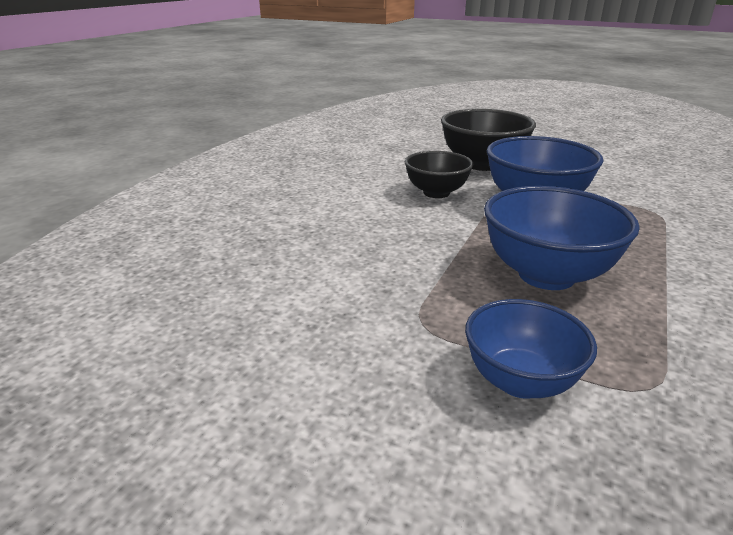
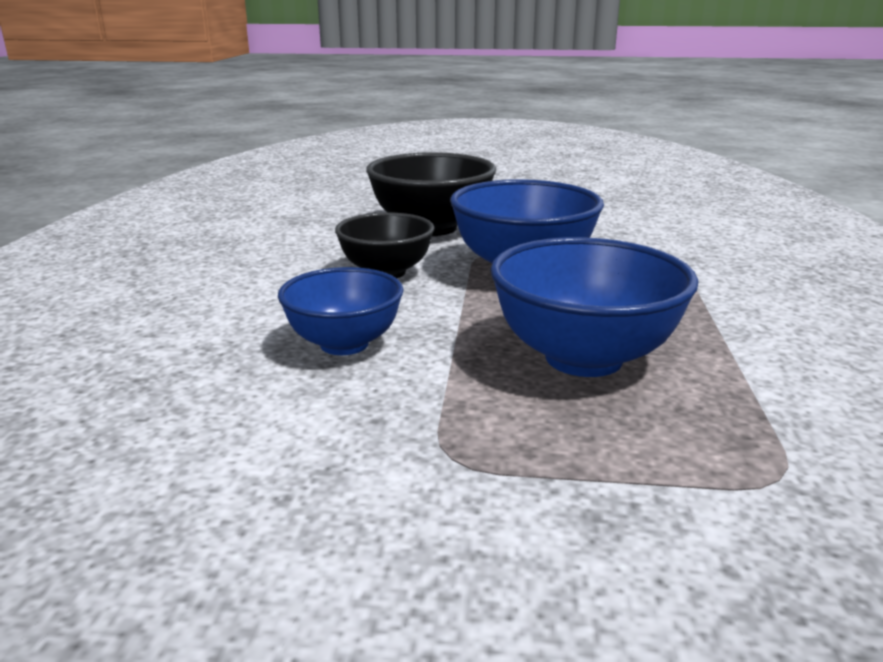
camera: 20 degrees left, 5 degrees down
(520, 381) = (623, 508): blue bowl -> blue bowl (344, 344)

